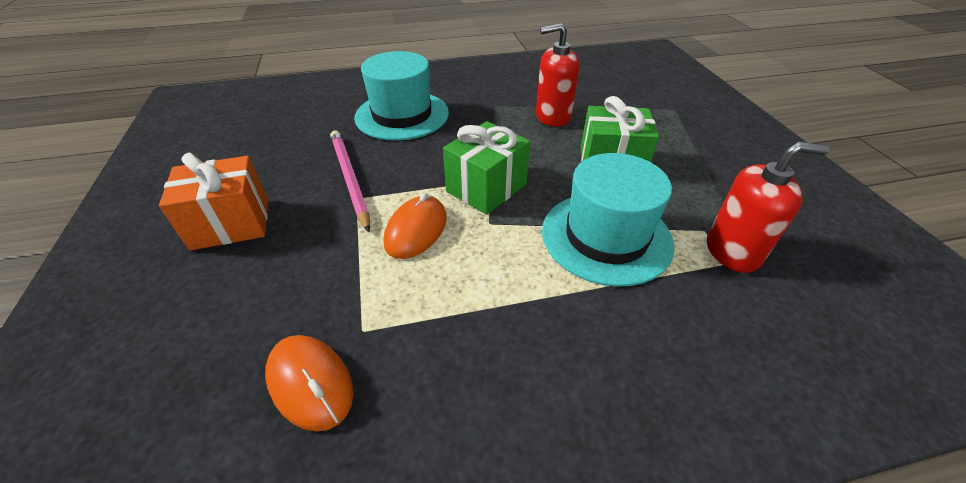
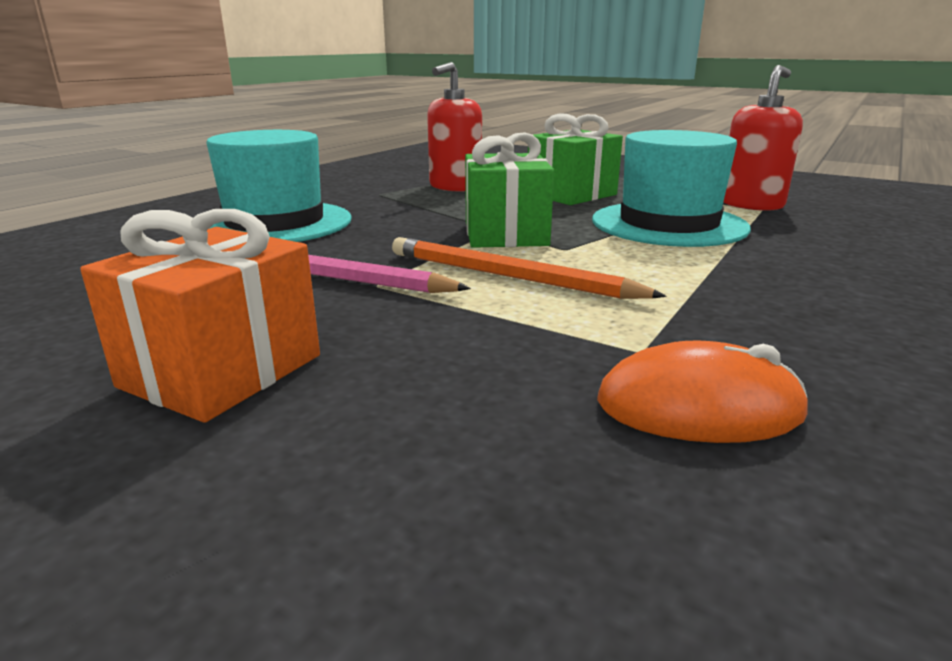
camera: 45 degrees left, 20 degrees down
(416, 230) = (508, 276): orange mouse -> orange pencil

